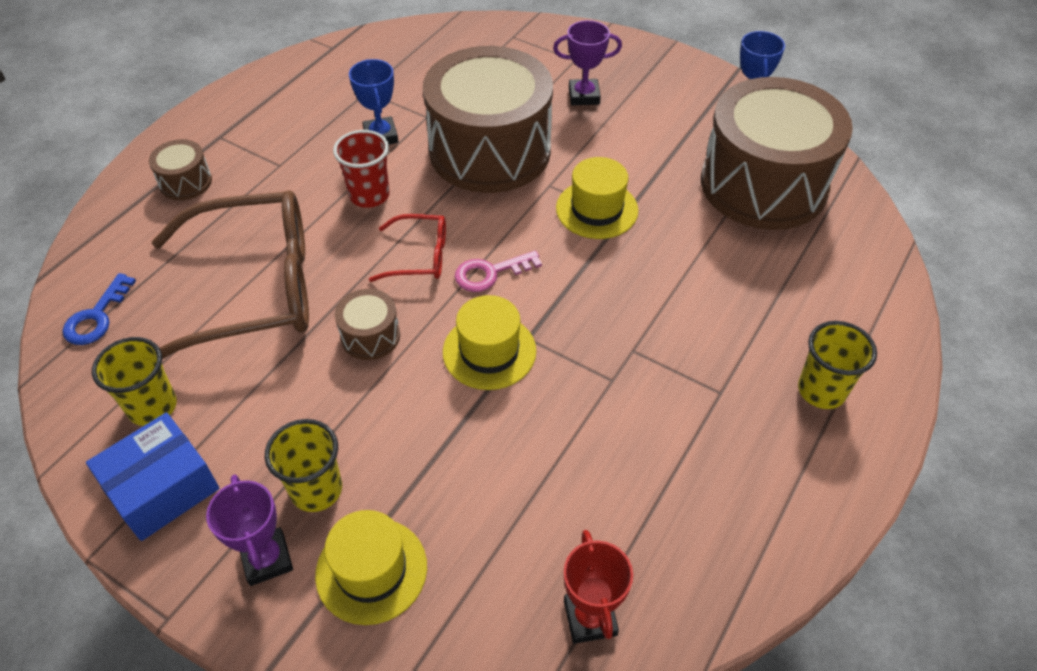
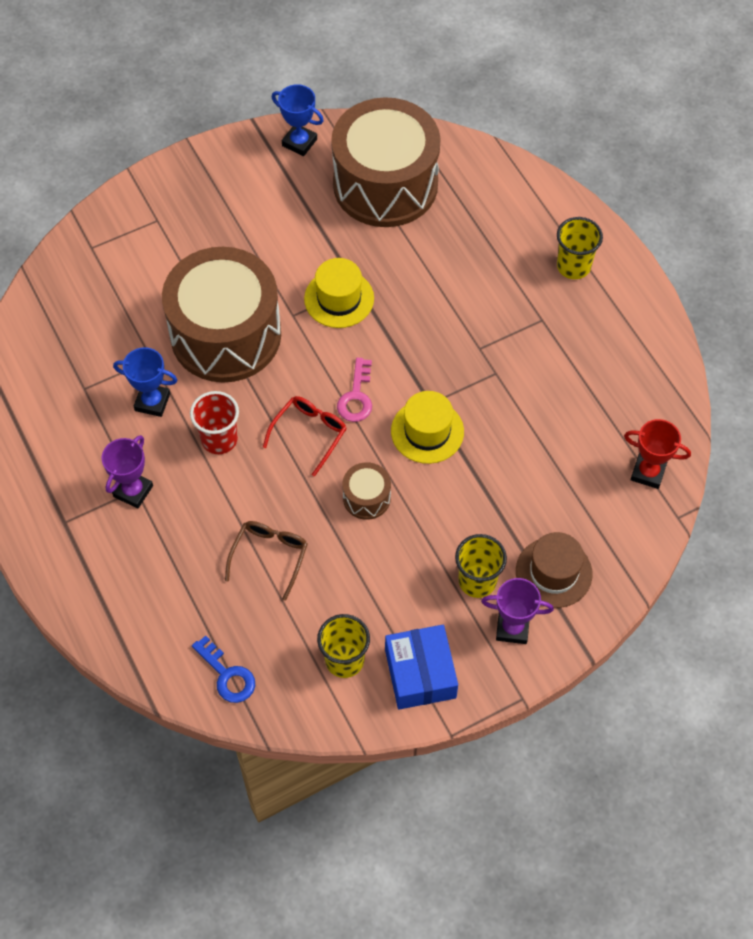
camera: 60 degrees left, 10 degrees up
(186, 182) = (108, 566): brown drum -> none
(254, 289) = (269, 556): brown glasses -> brown glasses, size x0.46
(371, 570) = (553, 572): yellow hat -> brown hat
(584, 96) = (207, 239): purple trophy -> purple trophy (133, 491)

